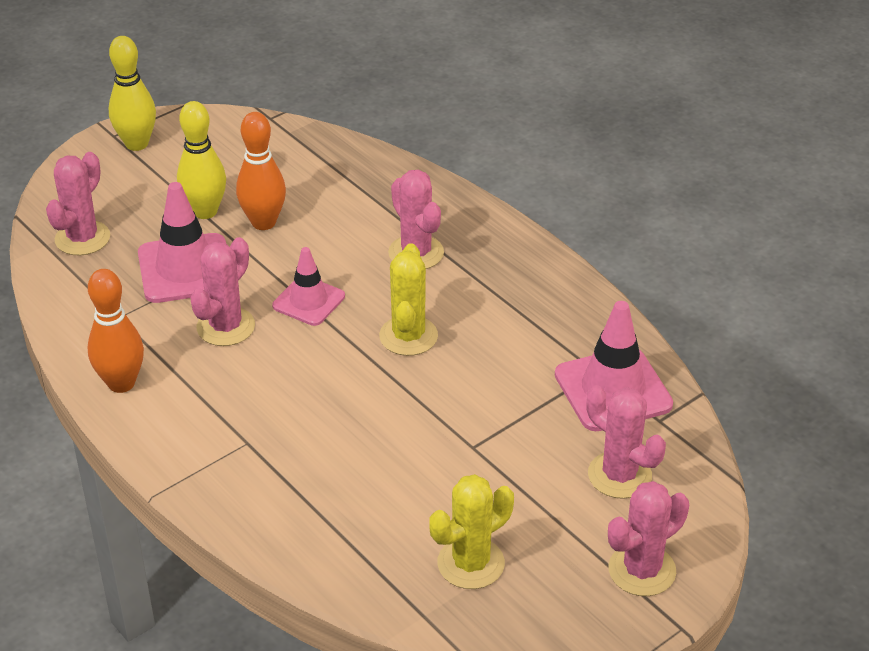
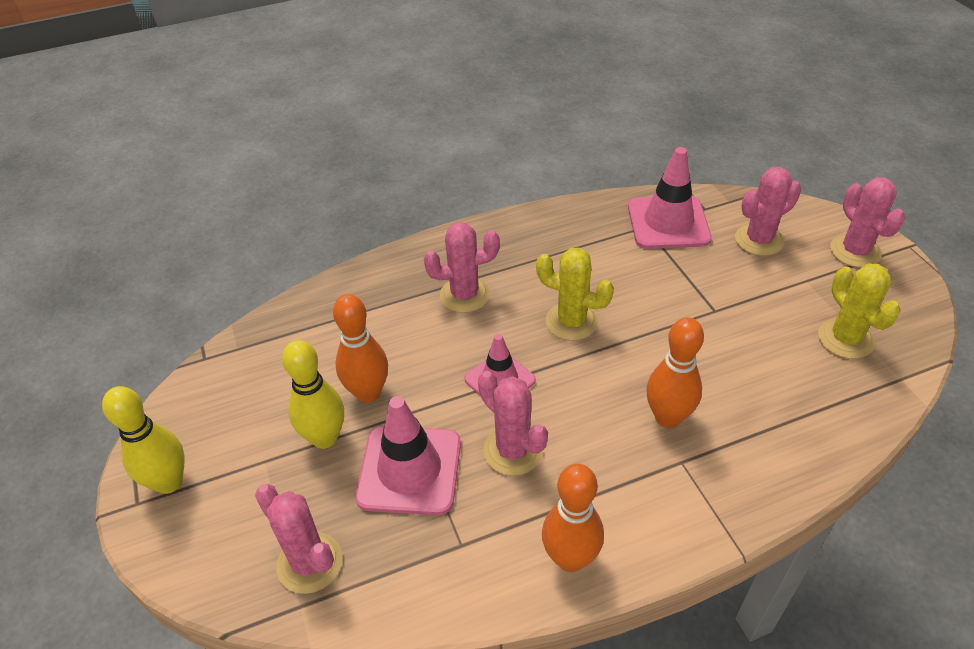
camera: 70 degrees left, 5 degrees up
(300, 426) = (668, 417): none -> orange bowling pin

